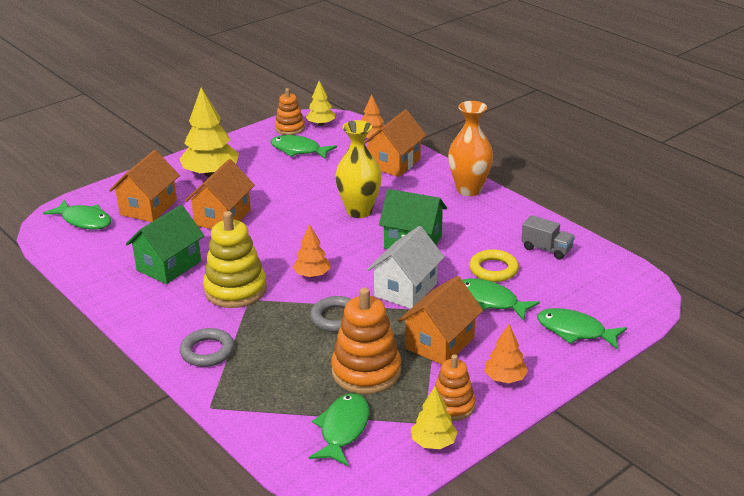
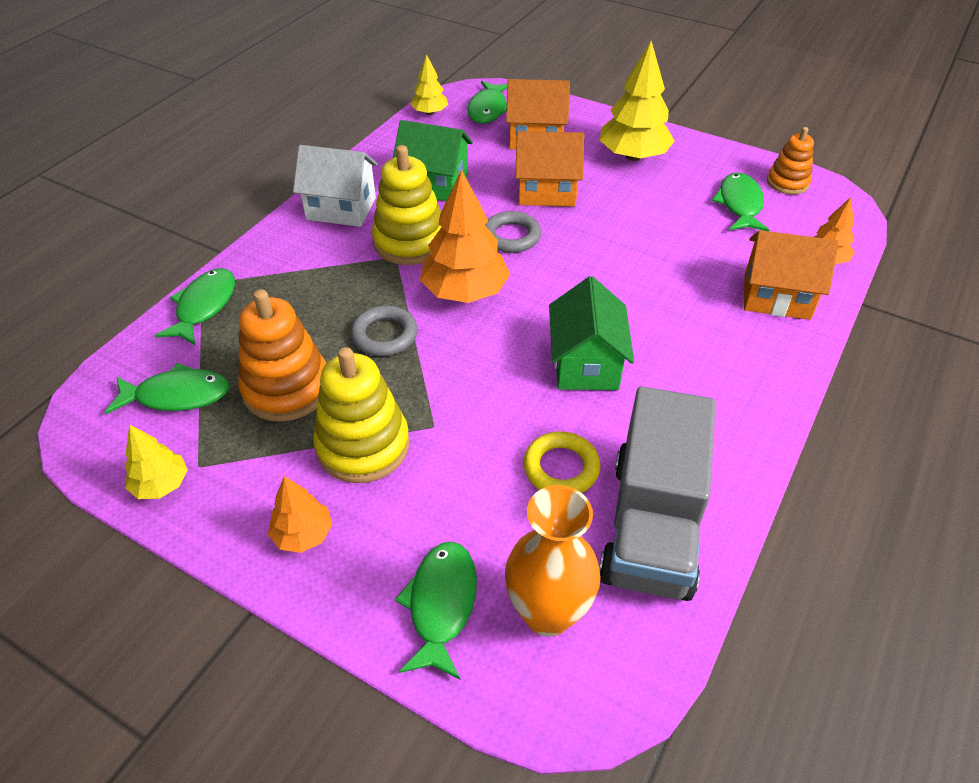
camera: 70 degrees right, 15 degrees up
(207, 351) = (293, 255): grey ring -> grey ring (511, 236)
(312, 275) = (465, 292): orange tree -> orange tree, size x1.82
(321, 124) = (823, 204): yellow tree -> yellow tree (430, 113)
(359, 211) = (630, 294): yellow vase -> none
(405, 290) = (469, 383): white house -> white house (341, 208)
(440, 343) = (363, 445): orange house -> yellow stacking toy
(452, 406) = (234, 488): orange stacking toy -> none
(469, 190) = (764, 393): orange vase -> orange vase (547, 613)
(490, 301) = (479, 481): green fish -> green fish (204, 306)
(546, 249) = (652, 525): grey truck -> grey truck, size x2.21

